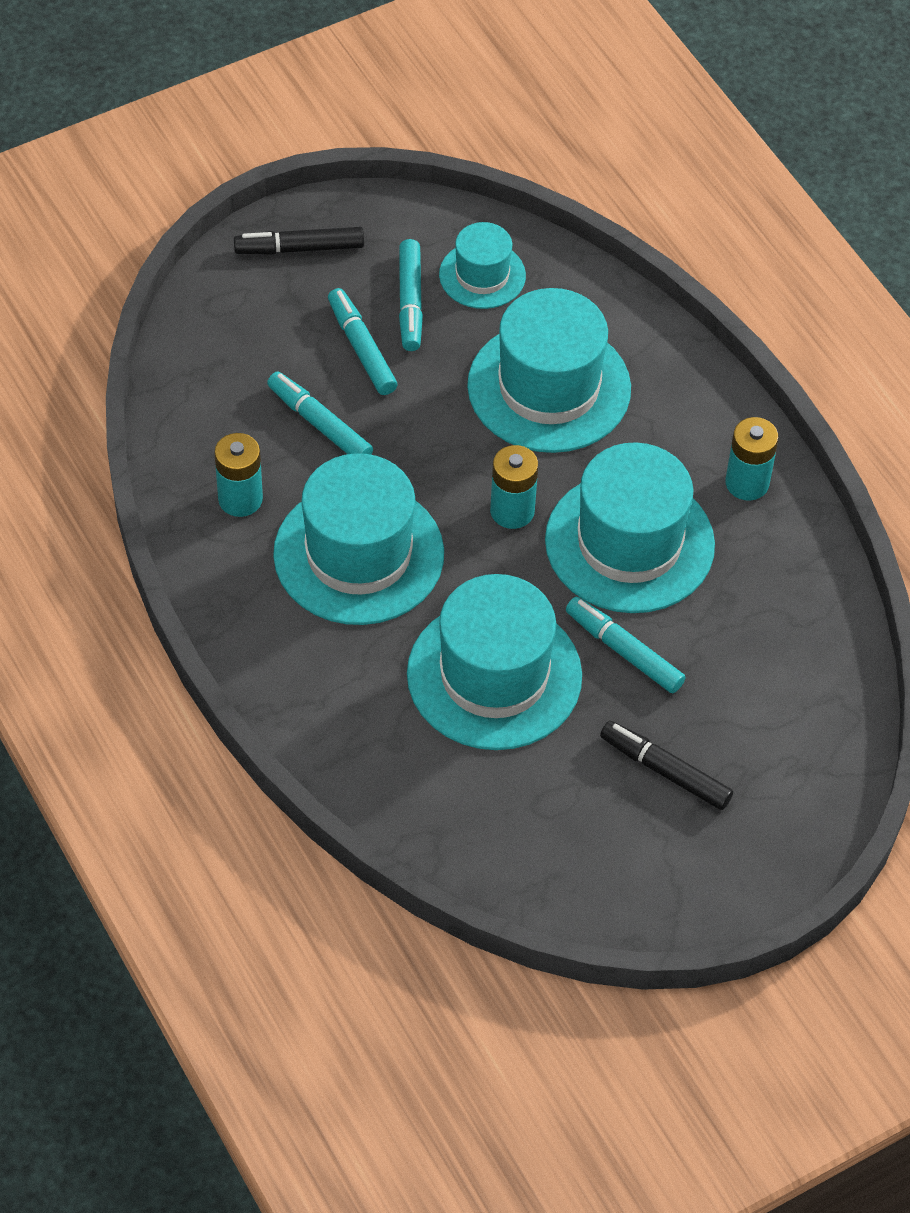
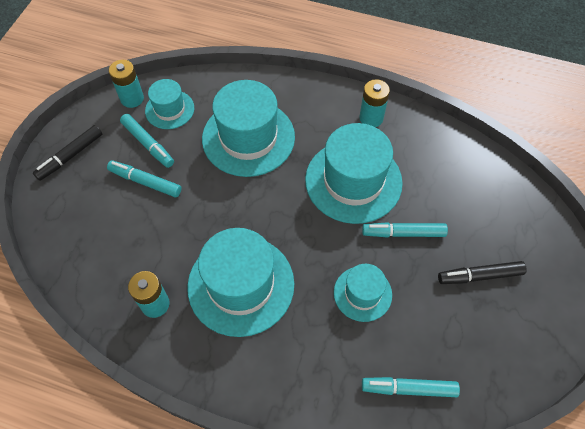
camera: 40 degrees left, 5 degrees up
(319, 424) = (159, 233): turquoise marker -> turquoise marker (408, 388)
(494, 675) = (362, 293): turquoise hat -> turquoise hat, size x0.54
(512, 511) = (289, 206): turquoise battery -> turquoise battery (132, 98)

